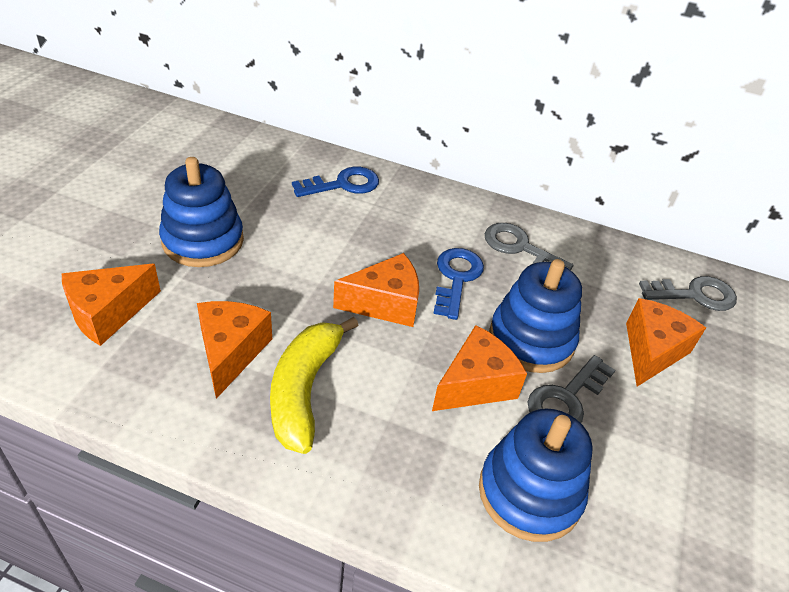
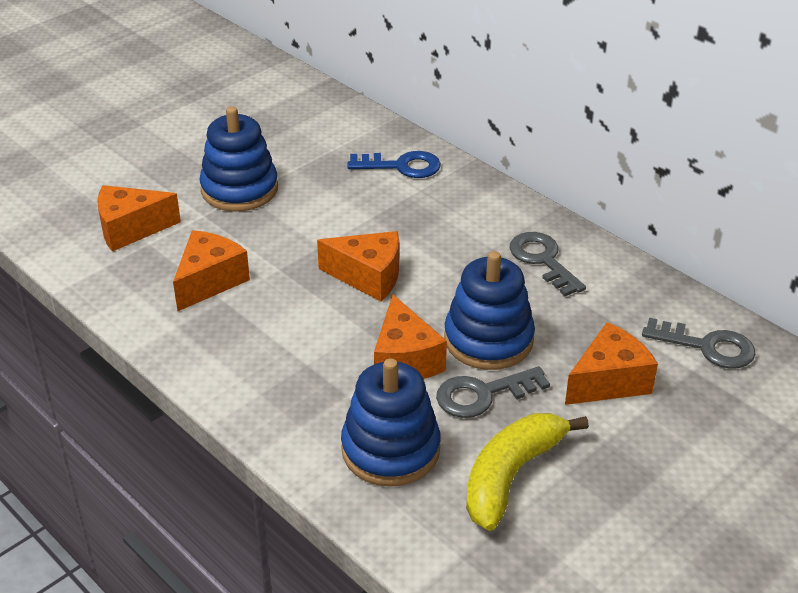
camera: 30 degrees right, 5 degrees down
(304, 390) = (251, 324): yellow banana -> yellow banana (511, 475)
(456, 278) = (454, 272): blue key -> none
(475, 384) = (405, 360): orange cheese -> orange cheese turned 90 degrees clockwise

